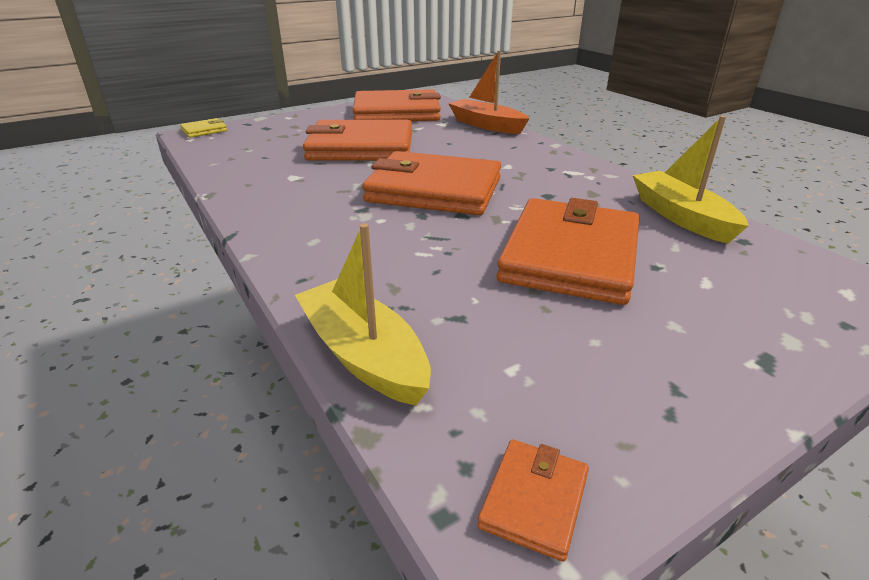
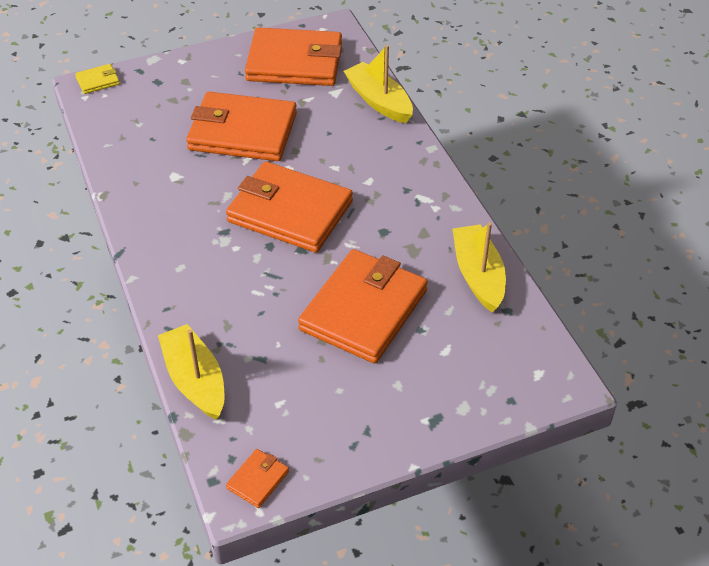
camera: 10 degrees right, 15 degrees up
(486, 125) = (379, 101): orange boat -> yellow boat

